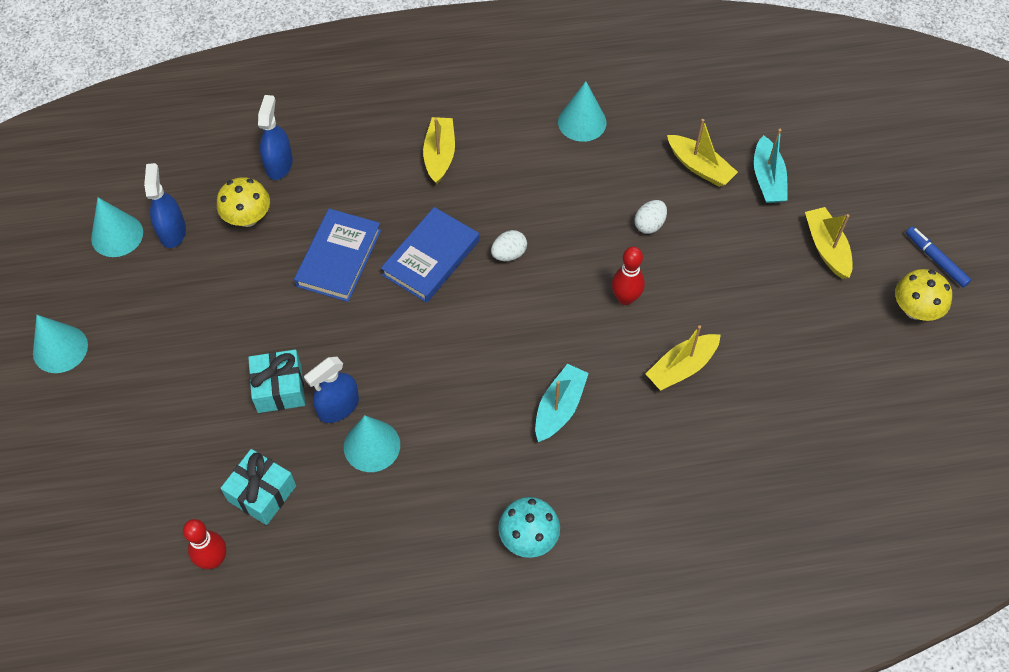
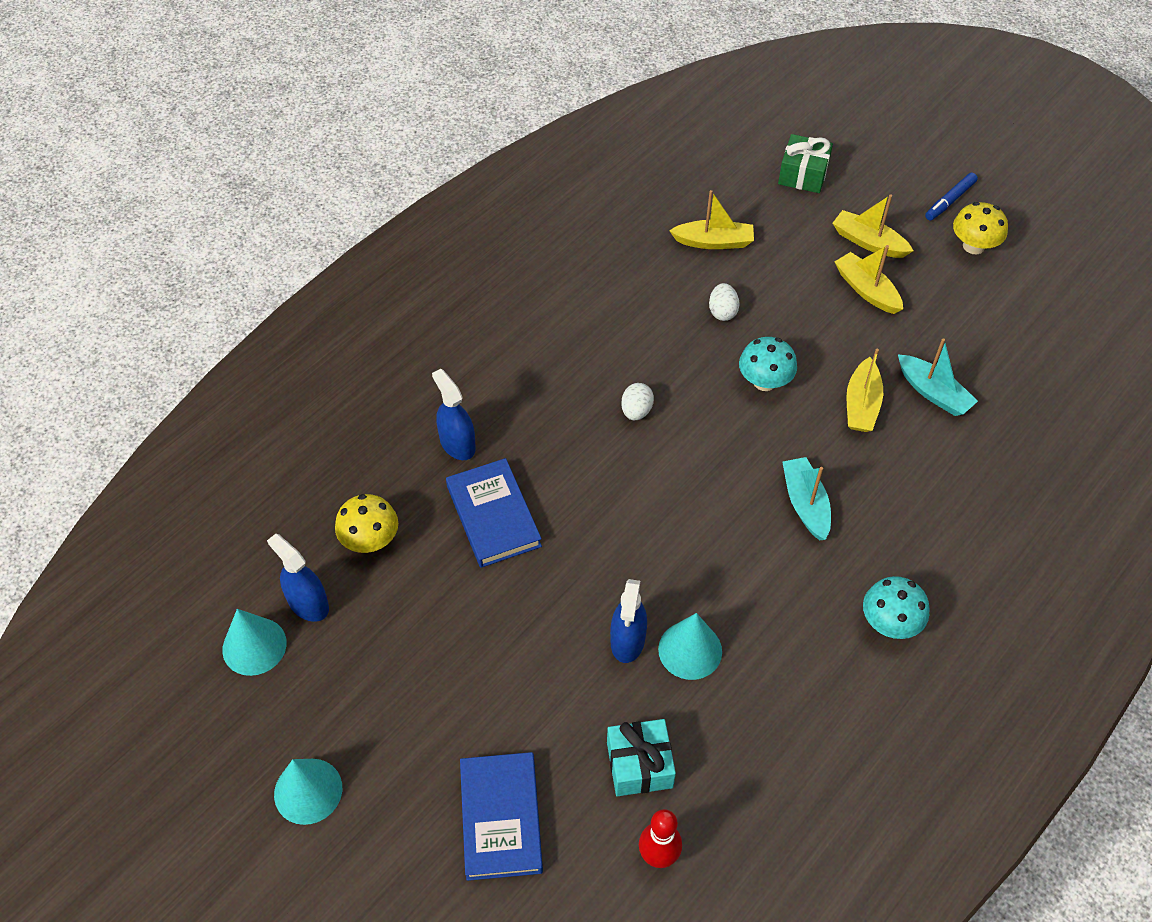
camera: 40 degrees left, 5 degrees down
(279, 164) = (350, 474): blue spray bottle -> blue spray bottle (457, 444)
(279, 388) = (559, 665): turquoise gift -> none
(431, 258) = (574, 459): blue book -> blue book (501, 818)
(439, 155) = (491, 370): yellow boat -> yellow boat (866, 290)
(582, 122) = (583, 265): turquoise cone -> none
(625, 298) = (764, 381): red bowling pin -> turquoise mushroom
(767, 179) = (773, 218): turquoise boat -> turquoise boat (933, 393)
(830, 160) = (803, 174): none -> green gift
(935, 260) = (950, 201): blue marker -> blue marker turned 60 degrees counterclockwise

